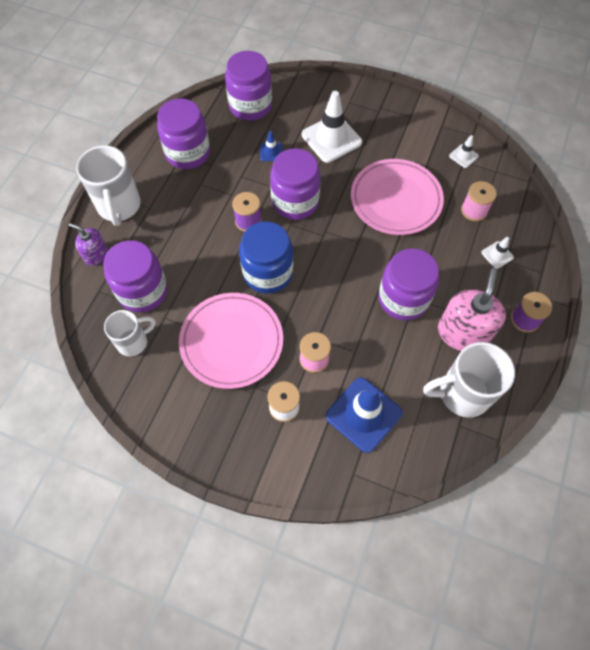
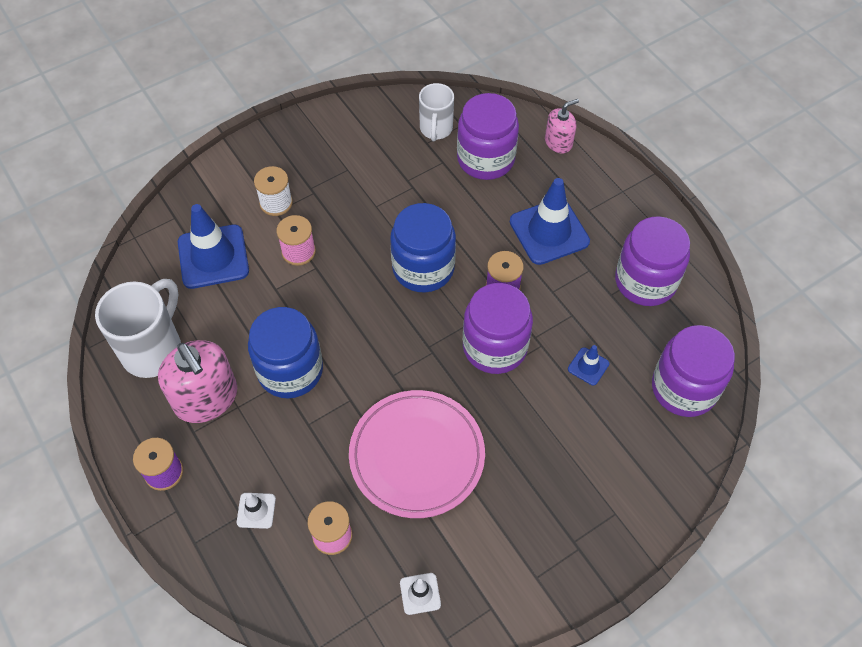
camera: 125 degrees right, 5 degrees down
(96, 254) = (558, 142): purple soap dispenser -> pink soap dispenser
(119, 206) = (608, 185): white mug -> none
(184, 219) = (549, 231): none -> blue traffic cone
(231, 342) = (372, 198): pink plate -> none
(331, 139) = (564, 448): white traffic cone -> none
(403, 299) = (290, 370): purple jar -> blue jar

